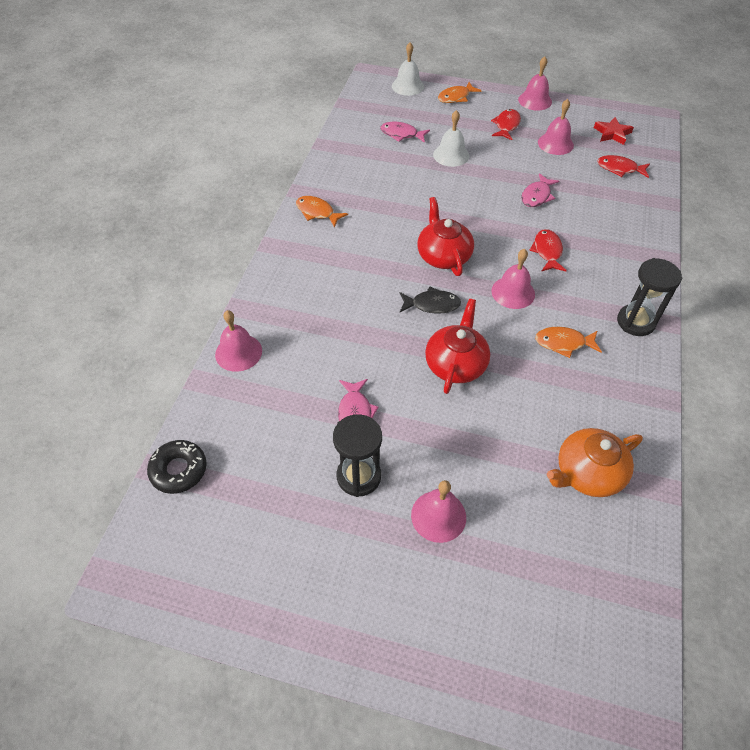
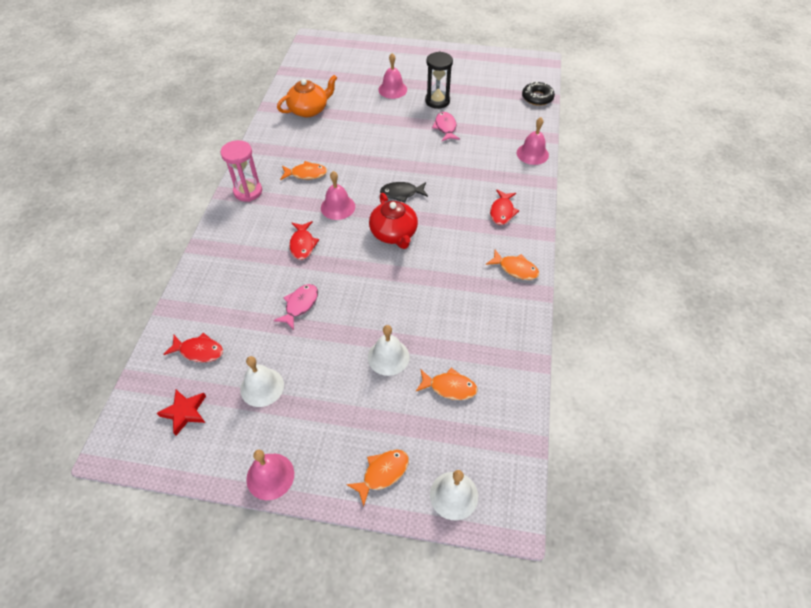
camera: 175 degrees right, 0 degrees up
(401, 134) = (449, 387): pink fish -> orange fish
(455, 364) = (383, 156): red teapot -> none
(506, 125) = (317, 416): red fish -> red fish (502, 211)
(555, 144) = (262, 387): pink bell -> white bell
(635, 322) = (248, 191): black hourglass -> pink hourglass

